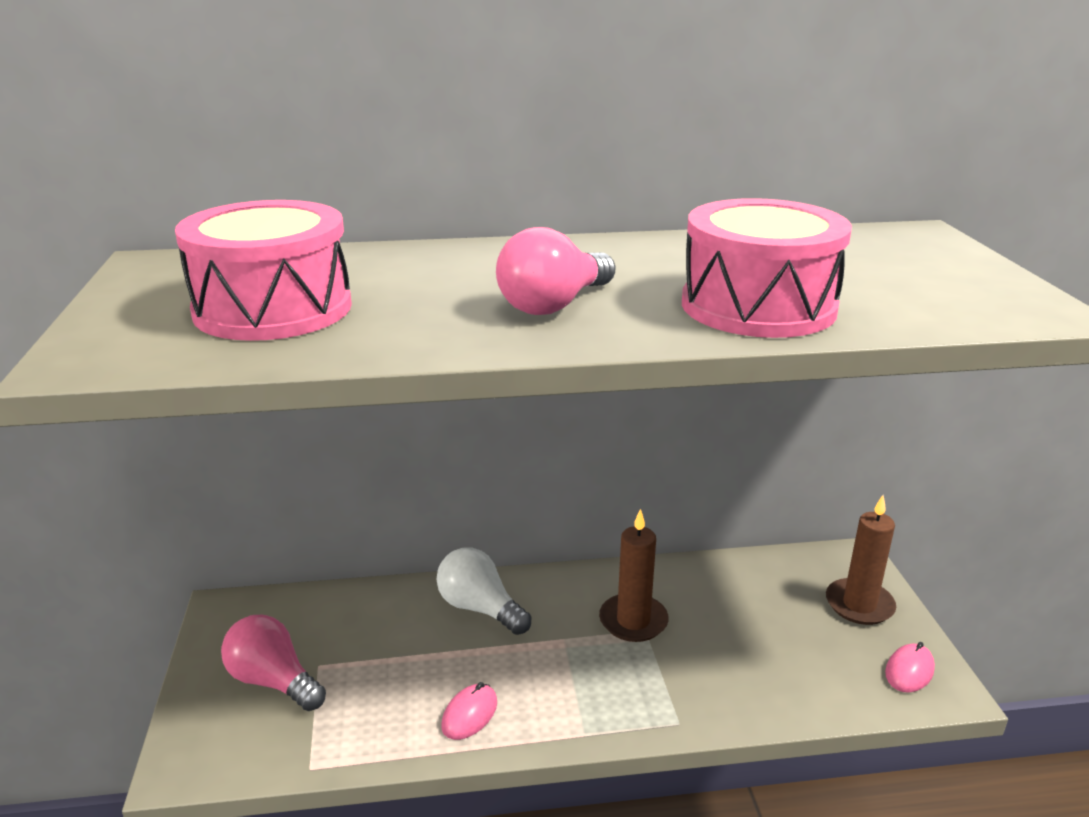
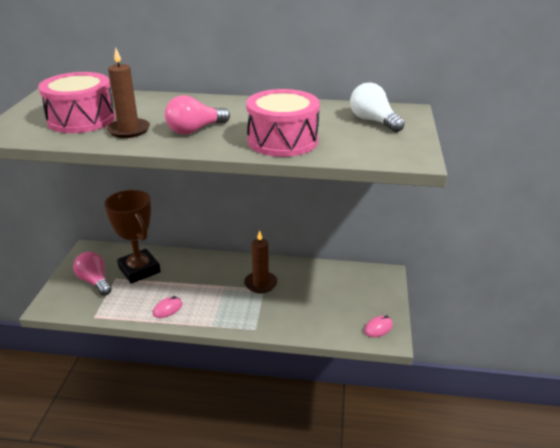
camera: 15 degrees right, 5 degrees up
(363, 636) = (139, 270): none -> brown trophy
(480, 608) = (195, 267): white light bulb -> white light bulb (373, 121)
(859, 605) = (374, 295): brown candle -> brown candle (129, 130)

